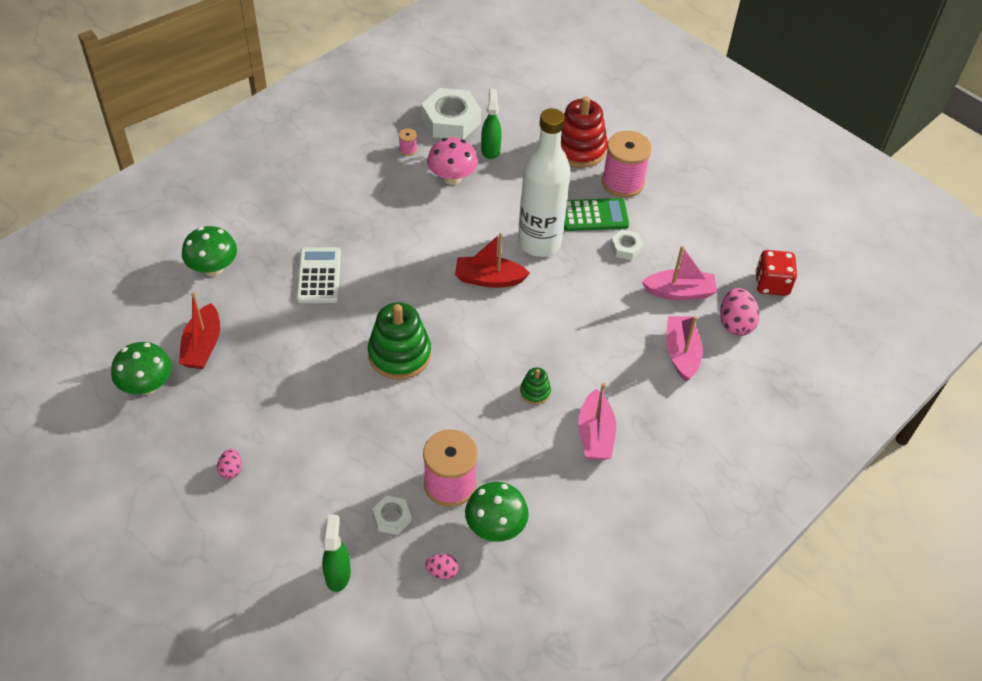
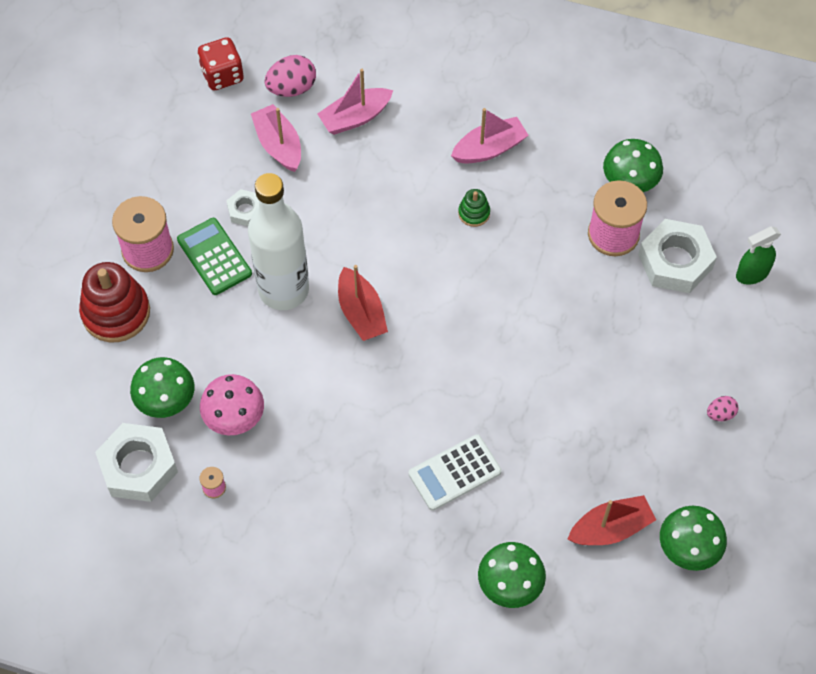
camera: 115 degrees left, 10 degrees up
(392, 518) = (675, 261): white nut -> white nut, size x1.96
(399, 354) = (504, 344): green stacking toy -> none
(442, 572) = (696, 201): pink egg -> none
(490, 149) = (166, 401): green spray bottle -> green mushroom

